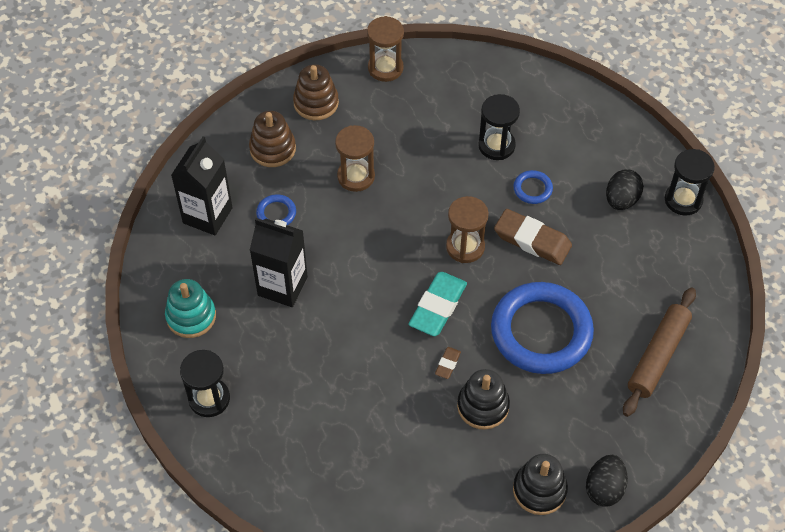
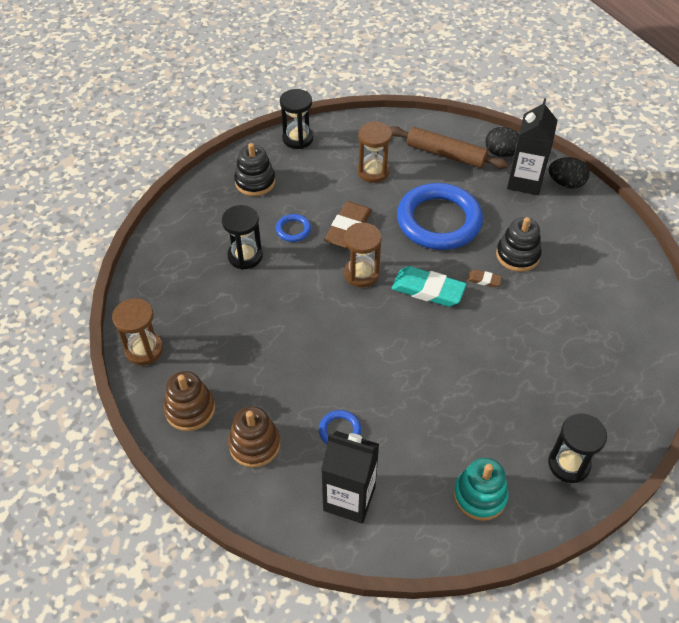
camera: 95 degrees left, 5 degrees down
(282, 286) = (428, 415): black carton -> black carton (524, 181)
(356, 176) = (287, 364): brown hourglass -> brown hourglass (373, 172)
(539, 490) = (579, 219): black stacking toy -> black stacking toy (255, 182)
(621, 200) = (300, 174): black egg -> black egg (502, 153)

